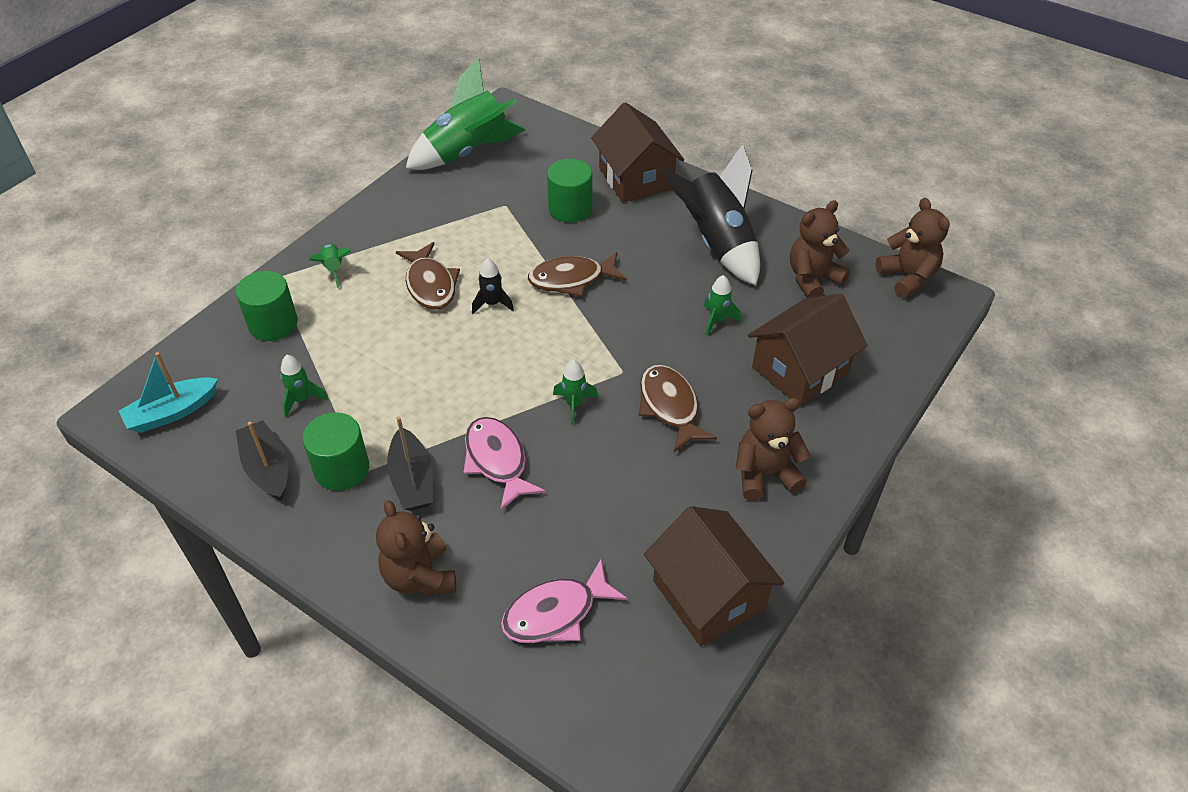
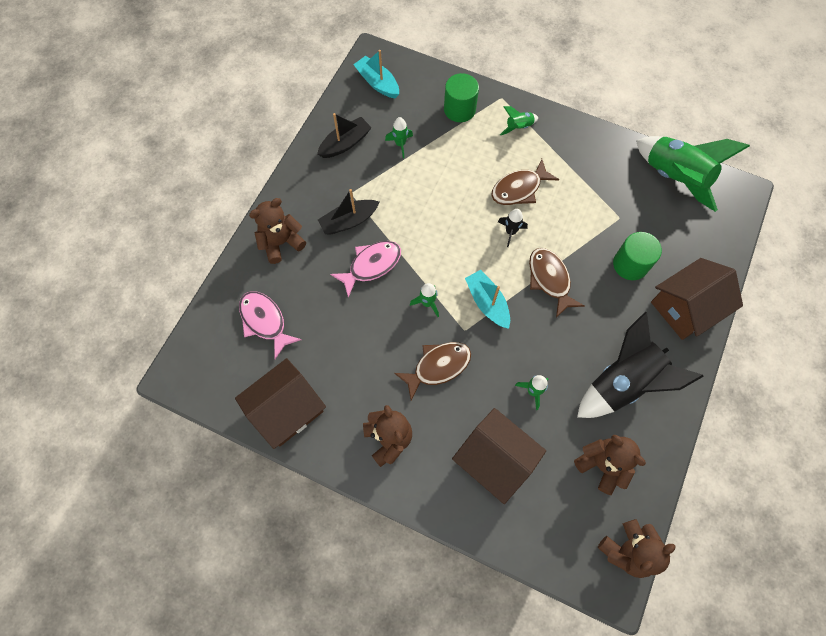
camera: 80 degrees right, 20 degrees up
(342, 469) = (351, 181): green cylinder -> none
(589, 343) = (487, 303): none -> turquoise boat

